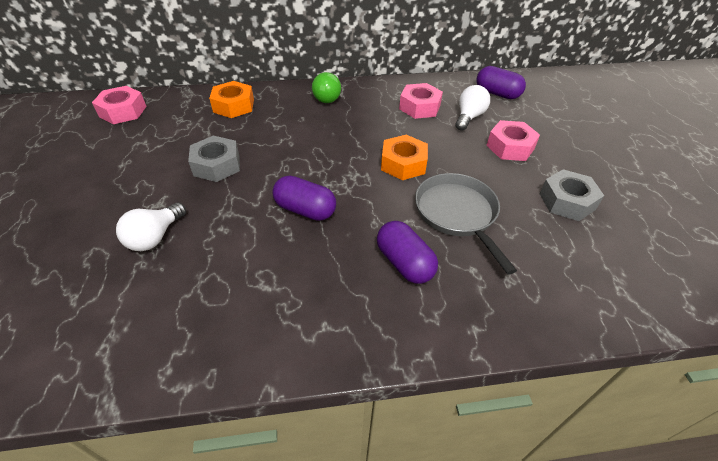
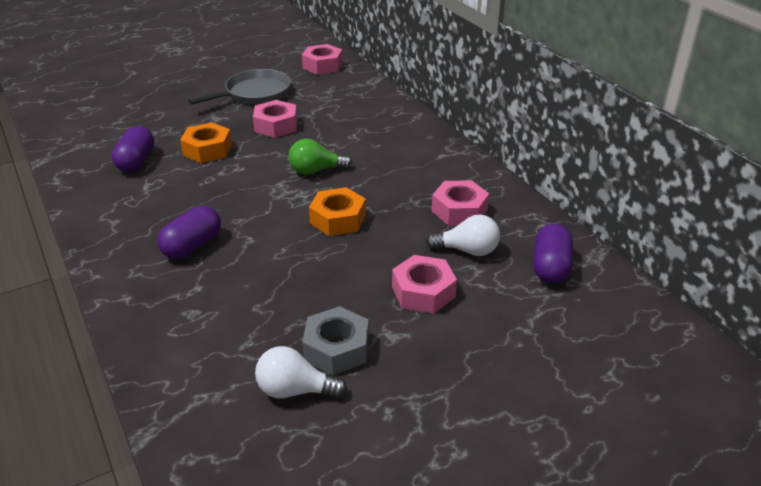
camera: 70 degrees right, 10 degrees down
(155, 237) = (181, 128): white light bulb -> white light bulb (295, 390)
(217, 165) = (276, 125): grey nut -> pink nut
(234, 106) = (369, 106): orange nut -> orange nut (207, 150)
(305, 210) = (239, 181): purple capsule -> purple capsule (136, 162)
(328, 97) = (428, 149): green light bulb -> green light bulb (316, 171)
(457, 214) = (273, 267): grey pan -> grey pan (254, 93)

